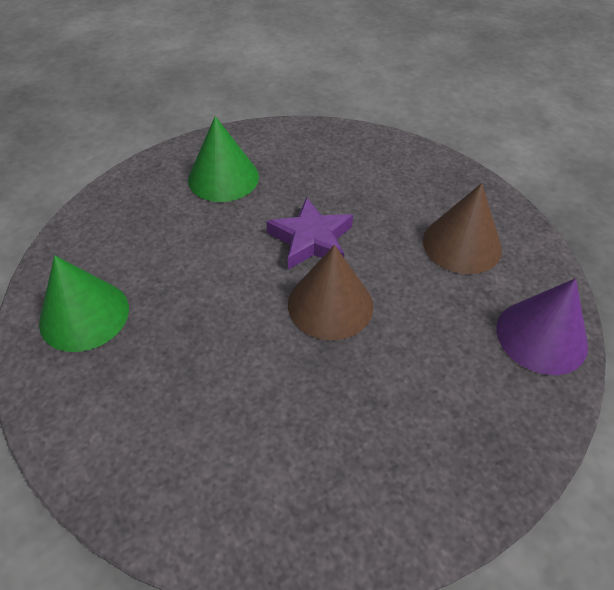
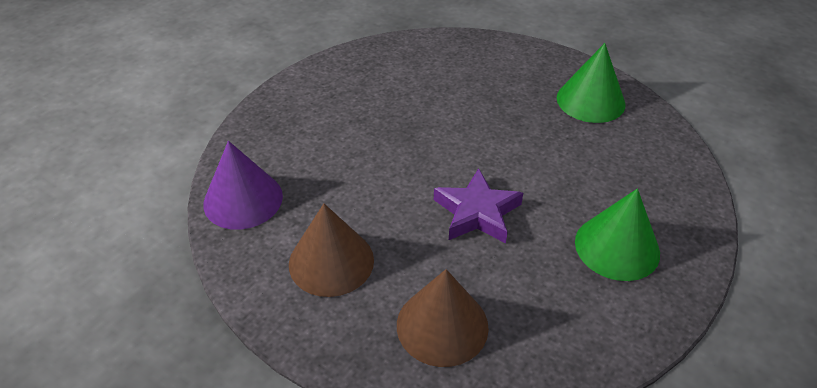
camera: 155 degrees right, 5 degrees down
(330, 304) = (424, 165): brown cone -> brown cone (442, 325)

